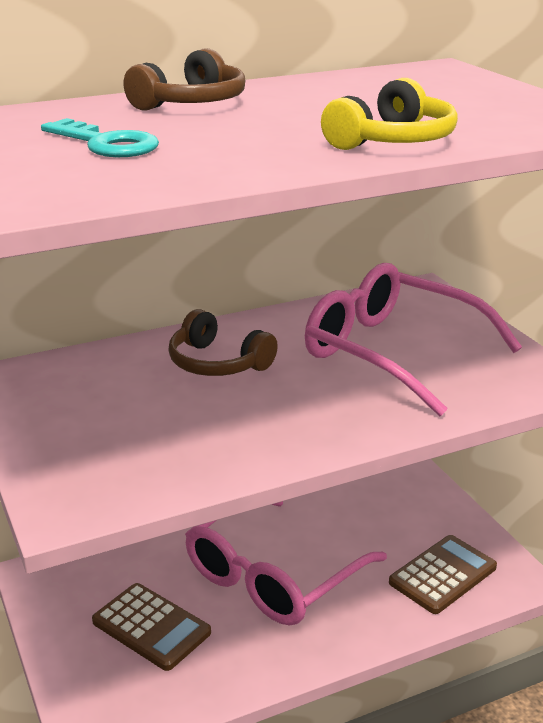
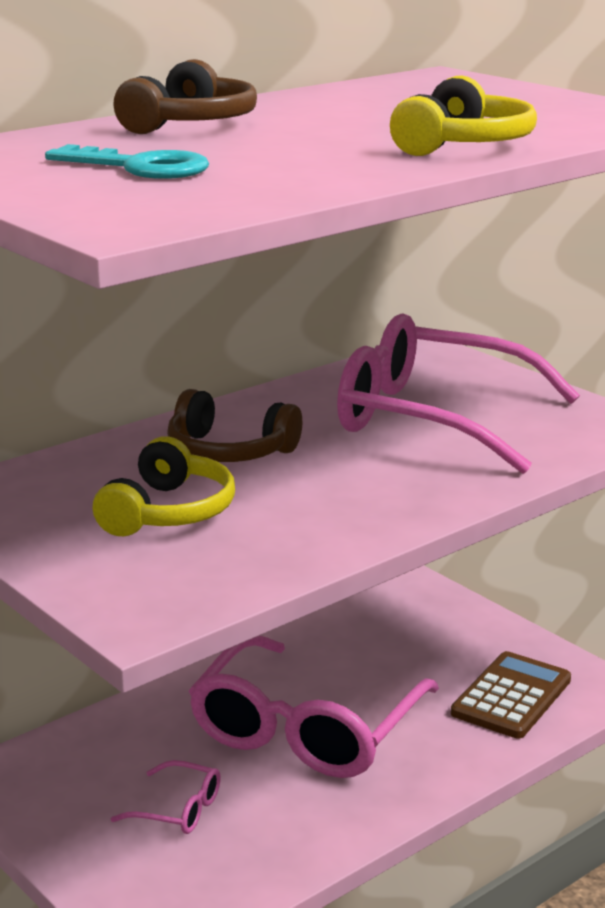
camera: 15 degrees left, 5 degrees down
(141, 413) = (168, 512): none -> yellow headphones
(151, 627) = (177, 809): brown calculator -> pink glasses

